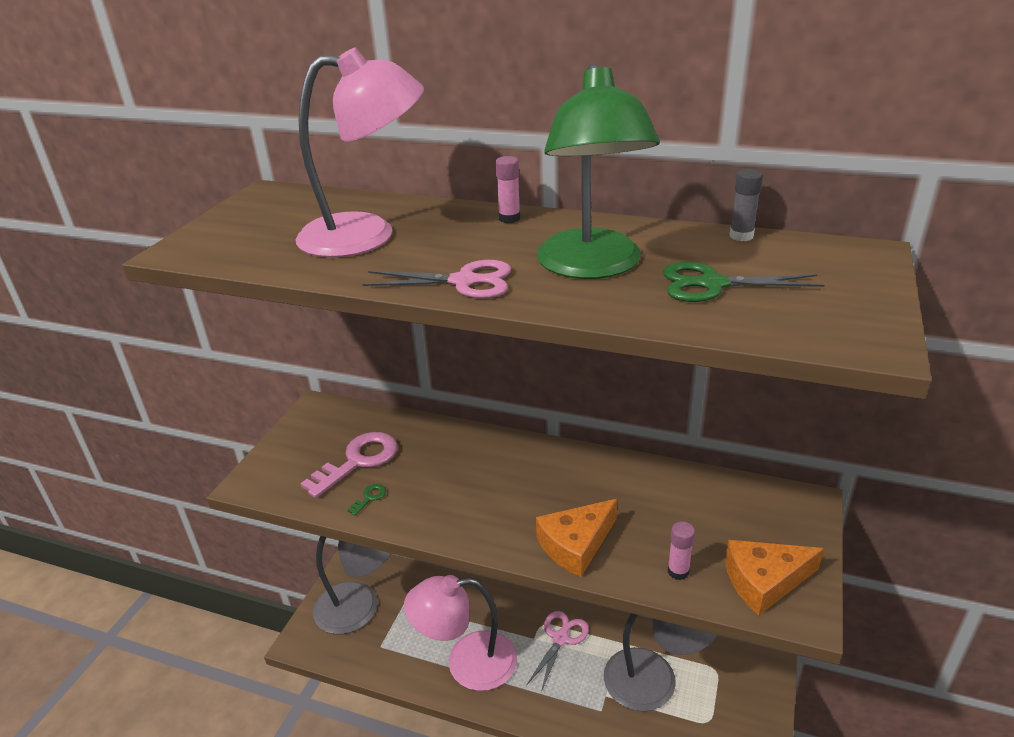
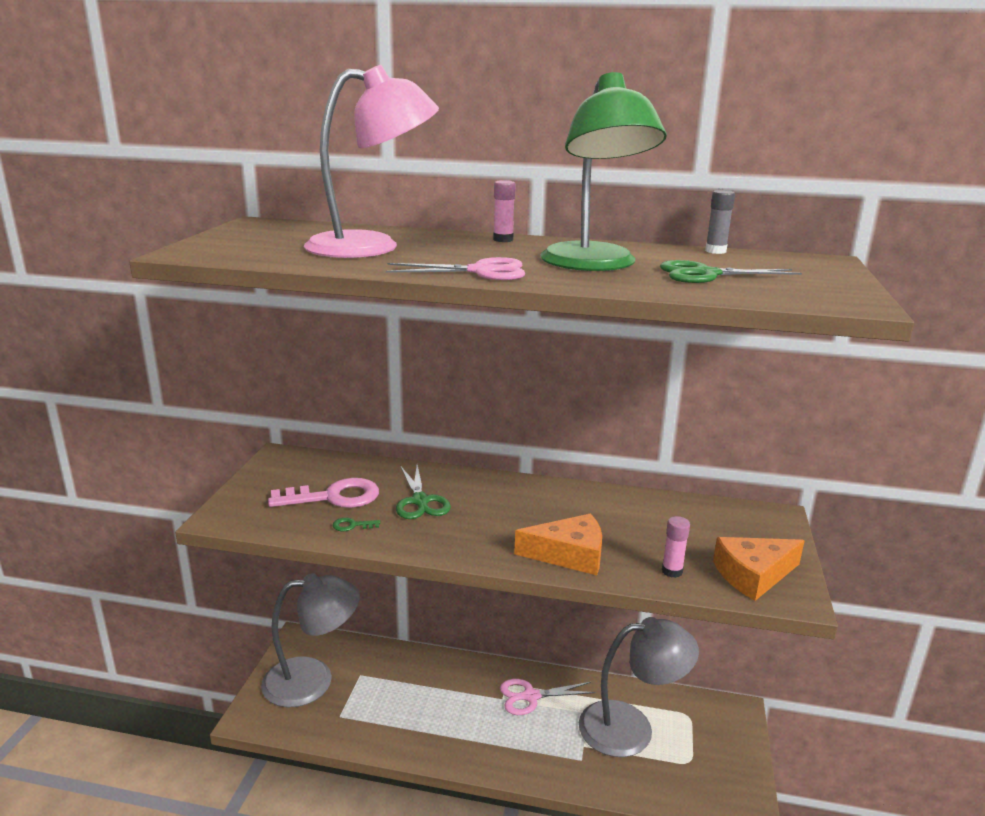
camera: 10 degrees left, 10 degrees down
(358, 461) = (334, 497): pink key -> pink key turned 45 degrees clockwise
(369, 498) = (352, 525): green key -> green key turned 120 degrees counterclockwise
(440, 470) = (420, 502): none -> green scissors
(467, 663) = (435, 725): pink lamp -> none
(561, 638) = (530, 696): pink scissors -> pink scissors turned 120 degrees counterclockwise
(576, 545) = (569, 555): orange cheese -> orange cheese turned 135 degrees counterclockwise

